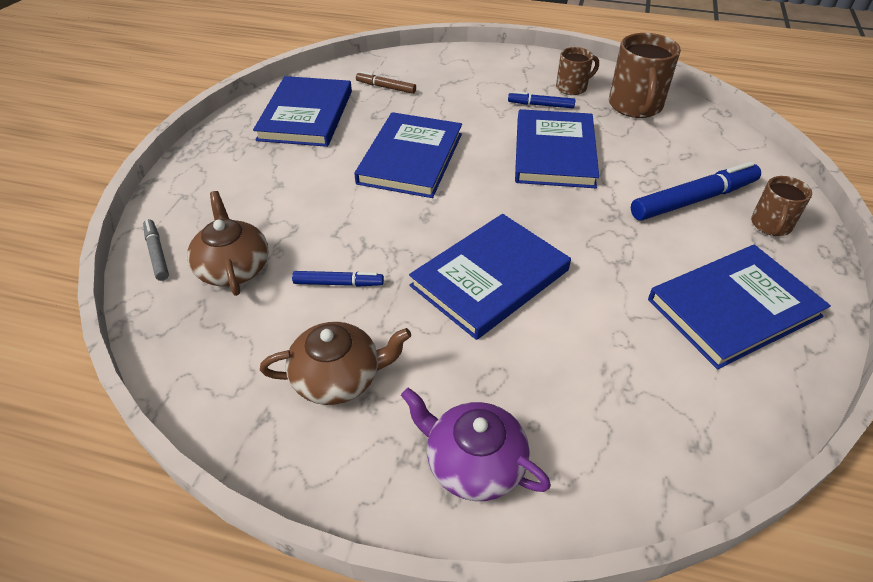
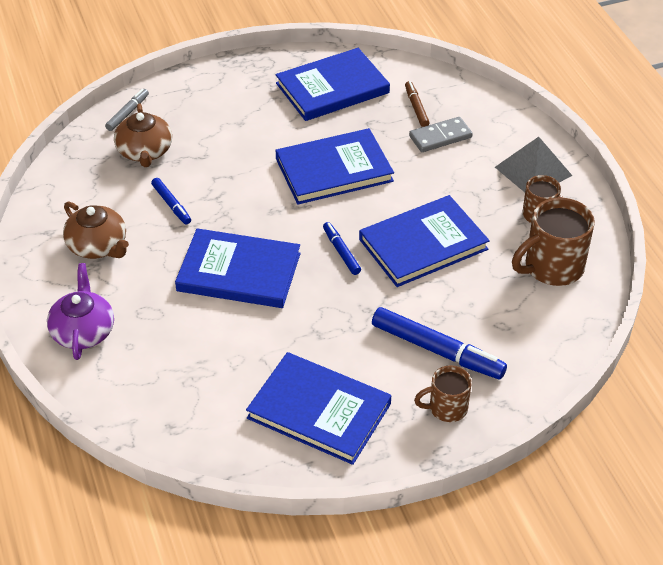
camera: 55 degrees right, 0 degrees up
(233, 267) = (145, 152): brown teapot -> brown teapot turned 135 degrees clockwise
(434, 91) = (440, 137): none -> grey domino
(520, 70) = (533, 171): none -> grey pyramid
(540, 105) = (488, 207): blue marker -> blue marker (341, 252)

